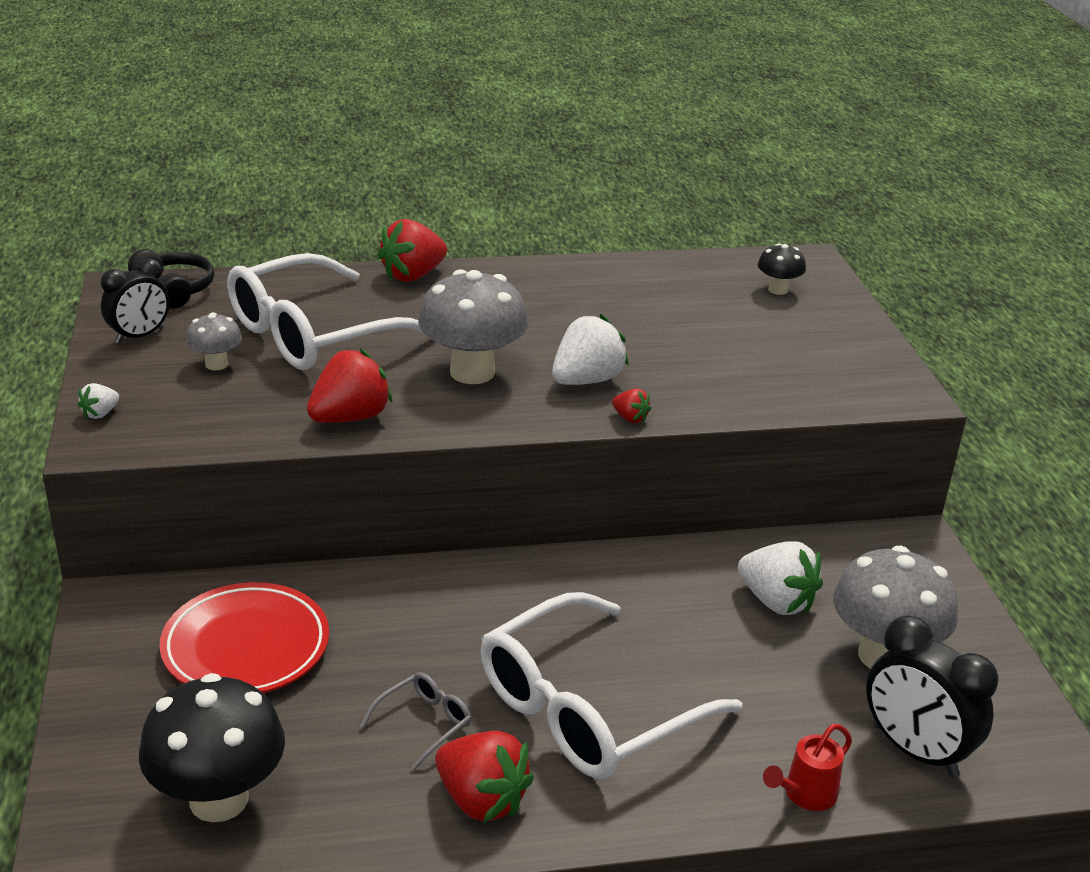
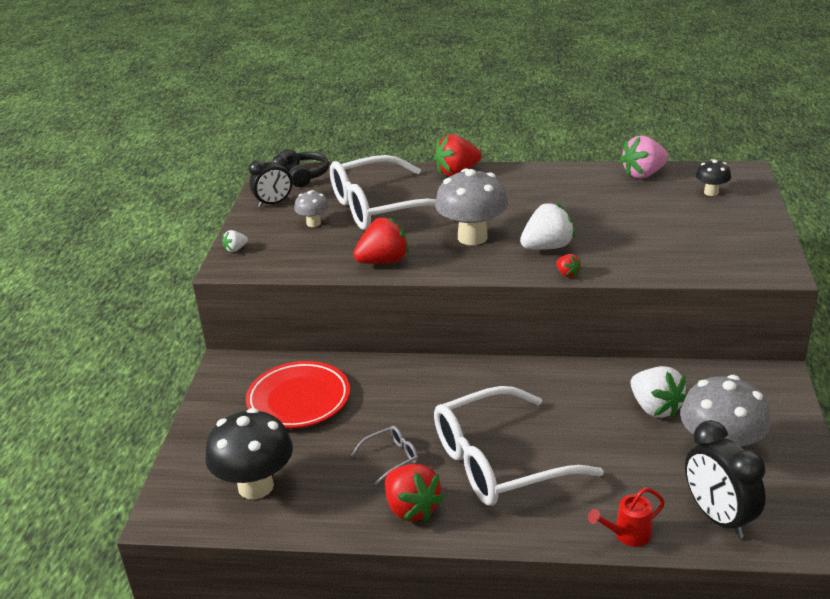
camera: 20 degrees right, 0 degrees up
(678, 268) = (643, 174): none -> pink strawberry

